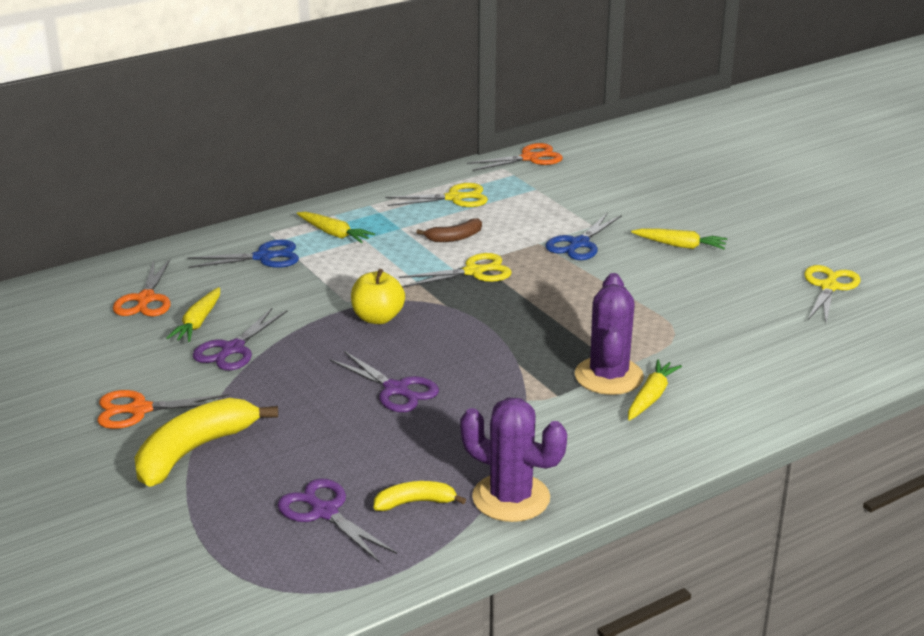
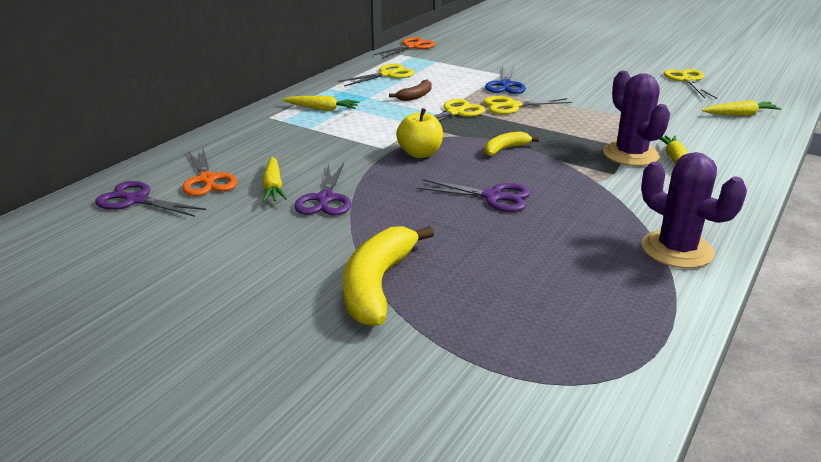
camera: 25 degrees left, 0 degrees up
(139, 410) = (289, 264): orange scissors -> none
(263, 257) = (281, 133): blue scissors -> none
(325, 512) = (550, 302): purple scissors -> purple scissors (136, 200)
(415, 502) = (612, 273): yellow banana -> yellow banana (505, 149)
(511, 498) = (677, 250): purple cactus -> purple cactus turned 45 degrees clockwise
(551, 277) = (512, 106): none -> yellow scissors
(680, 245) = (570, 75): yellow carrot -> yellow carrot (740, 114)

